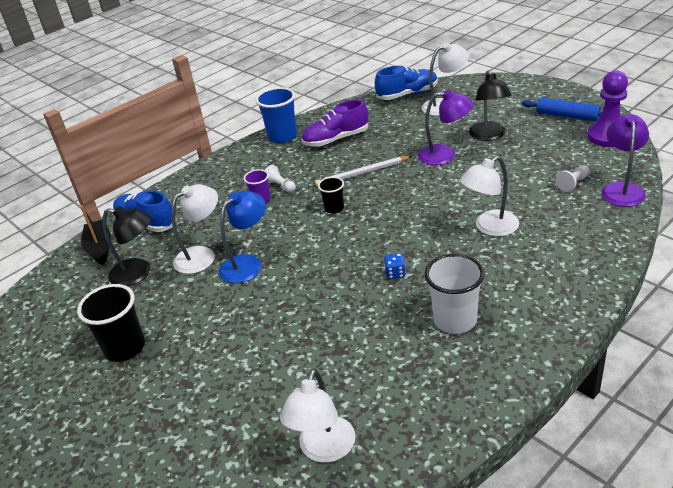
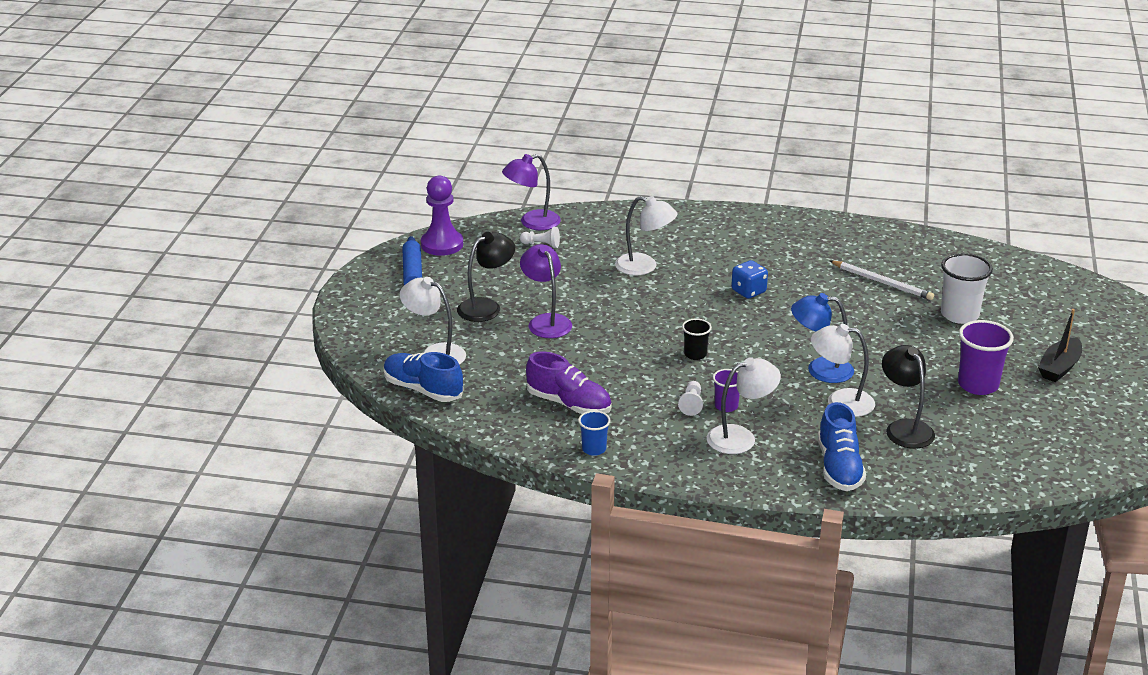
camera: 130 degrees left, 5 degrees down
(100, 248) = (907, 477): black boat -> black boat (1059, 367)
(125, 348) = (978, 385): black cup -> purple cup
(282, 136) = (594, 449): blue cup -> blue cup, size x0.57
(324, 450) = (933, 263): white lamp -> white lamp (740, 437)
(362, 173) = (621, 360): white pencil -> white pencil (882, 282)
(395, 273) = (748, 291): blue dice -> blue dice, size x1.53
(455, 320) = (770, 252): white cup -> white cup (959, 315)

